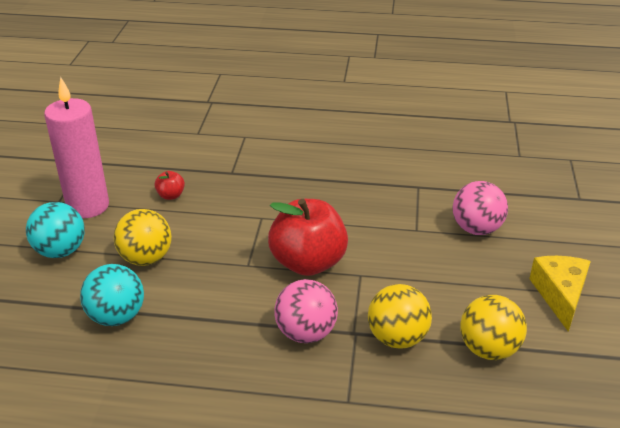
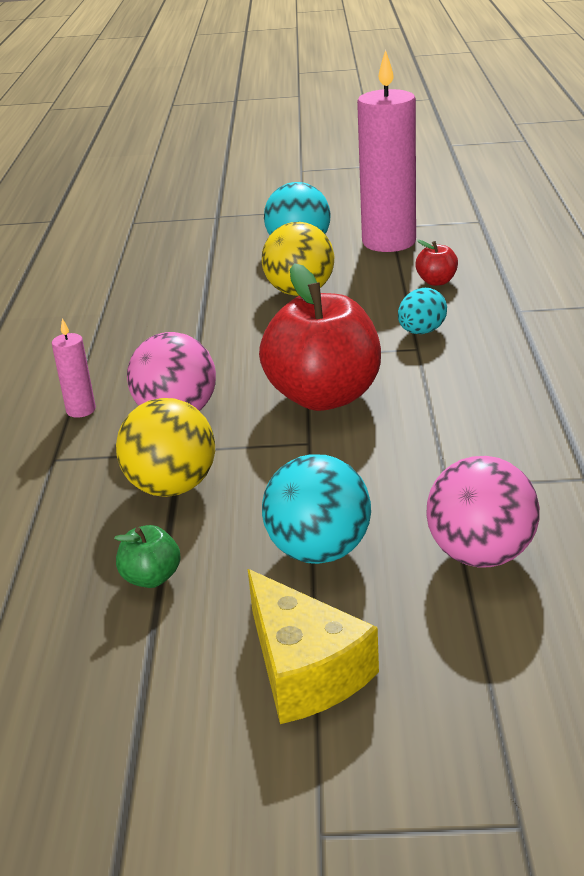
camera: 85 degrees right, 5 degrees down
(116, 317) = (194, 297): turquoise ball -> turquoise ball (319, 551)
(240, 212) = (421, 332): none -> turquoise egg
(282, 387) = (81, 410): none -> pink candle
(488, 349) = (151, 578): yellow ball -> green apple
(560, 295) = (305, 669): yellow cheese -> yellow cheese turned 60 degrees clockwise

